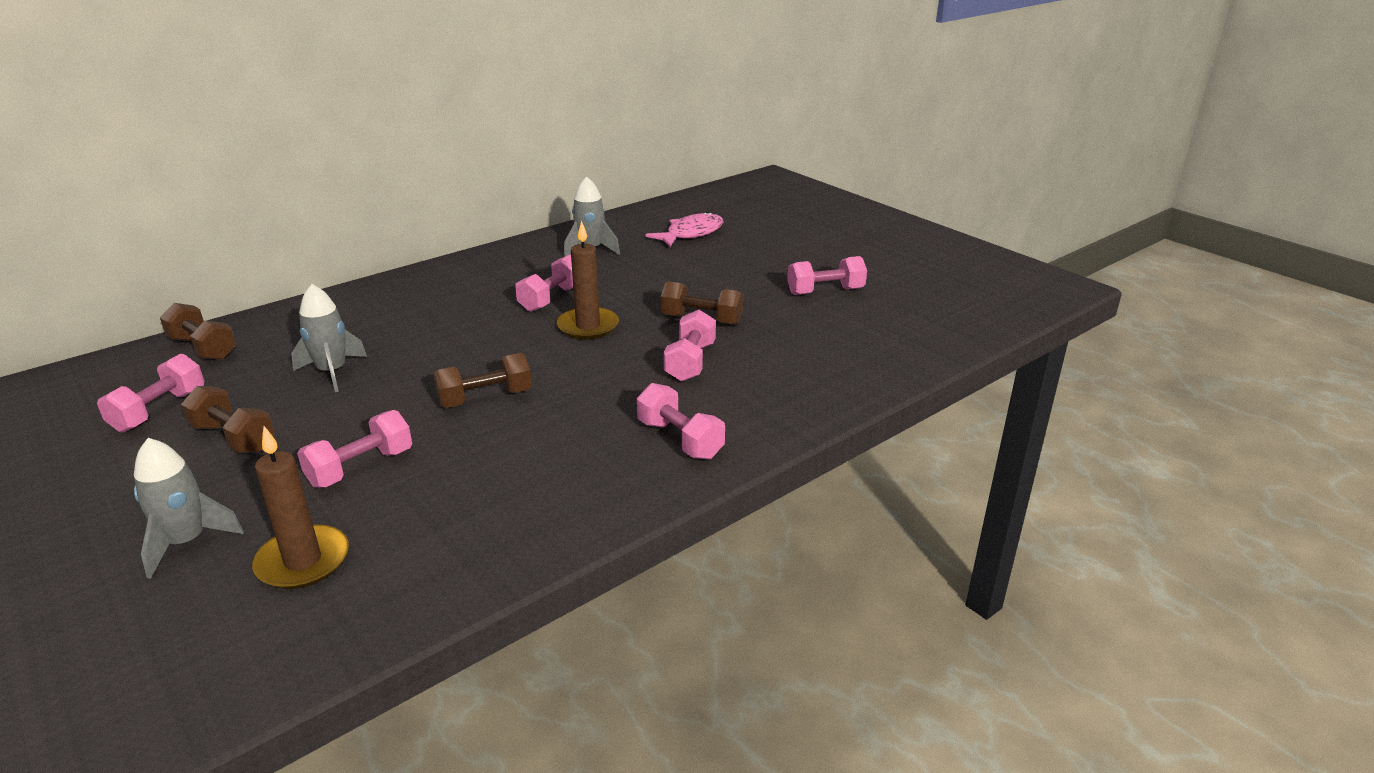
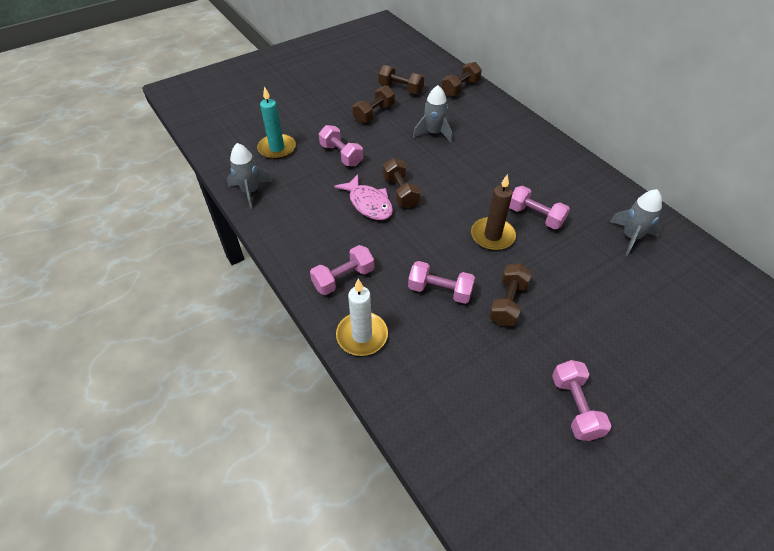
camera: 95 degrees right, 20 degrees up
(159, 410) = (400, 89): pink dumbbell -> brown dumbbell
(187, 542) = (299, 117): grey rocket -> grey rocket (250, 191)
(303, 561) = (277, 148): brown candle -> turquoise candle
(691, 234) = (690, 309): pink fish -> pink fish (368, 204)
(779, 416) = (362, 335): none -> white candle

